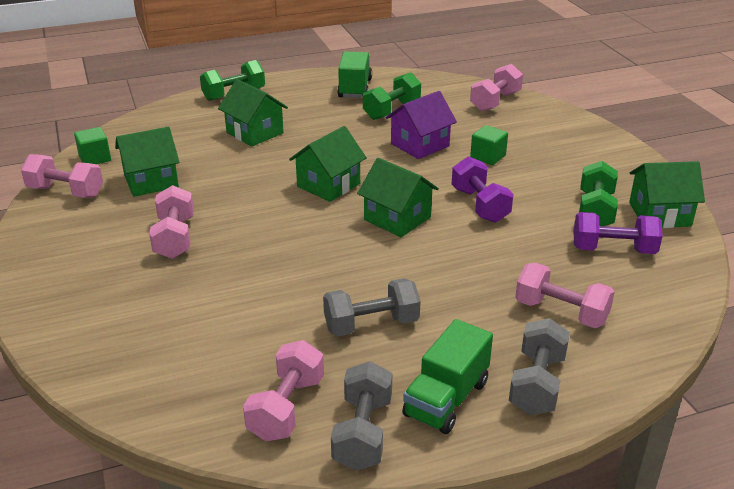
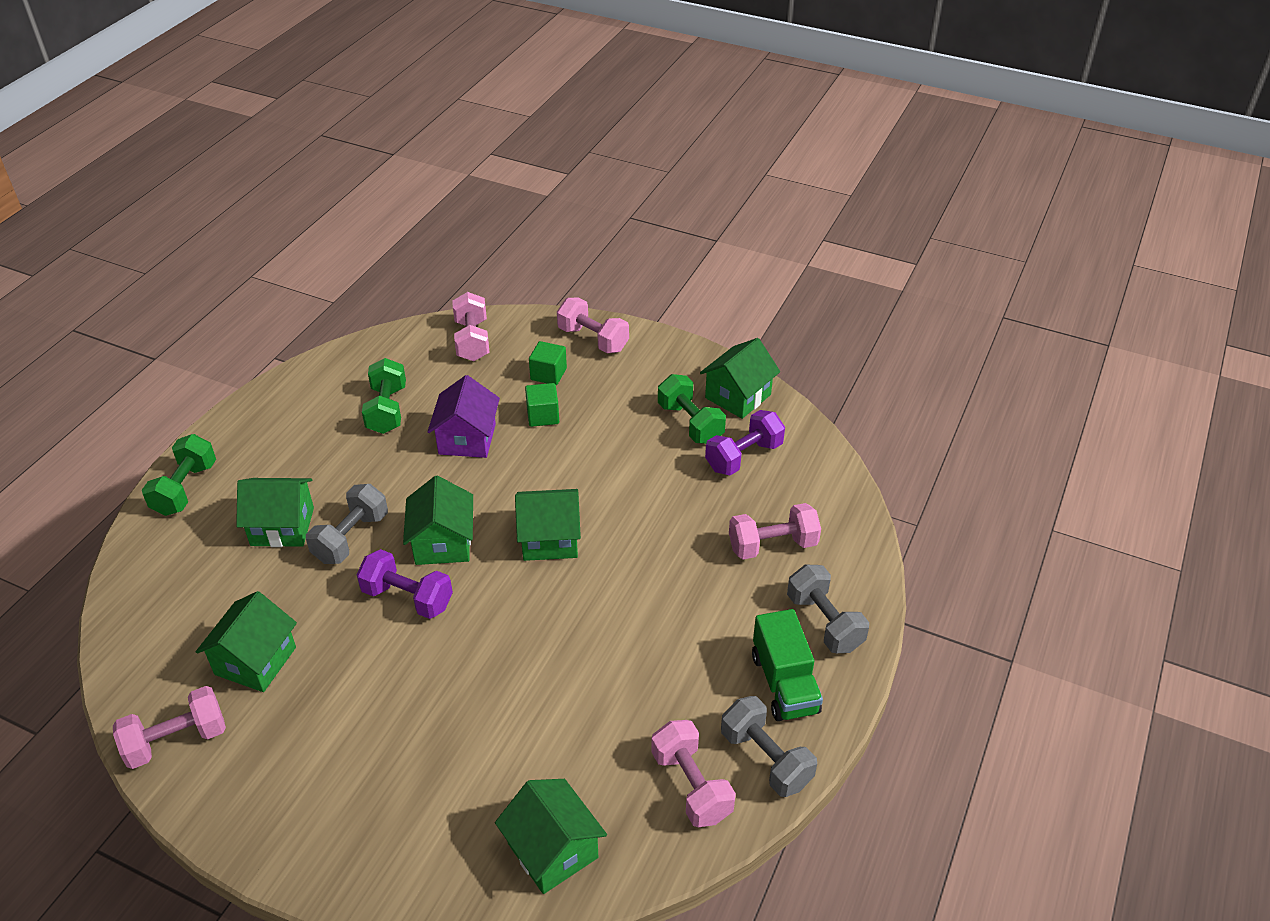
camera: 45 degrees left, 10 degrees up
(95, 158) = (144, 677): green cube -> green cube (548, 374)
(150, 375) = (553, 850): none -> green house
(175, 238) = (378, 706): pink dumbbell -> pink dumbbell (593, 339)
(355, 88) = (312, 401): green truck -> none
(371, 324) = (659, 662): grey dumbbell -> grey dumbbell (351, 538)
(480, 205) = (599, 477): purple dumbbell -> purple dumbbell (407, 598)

